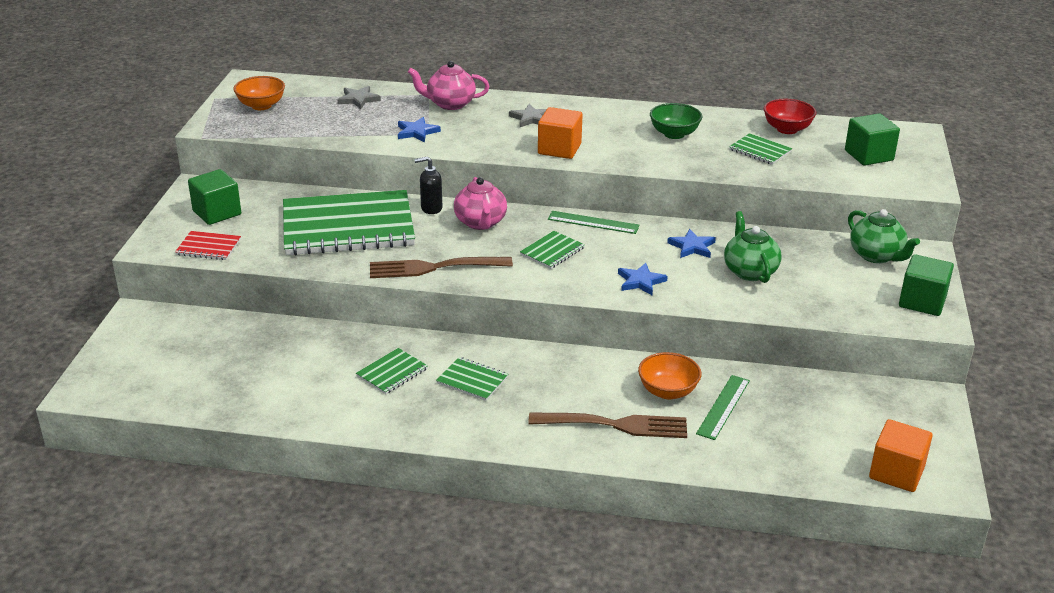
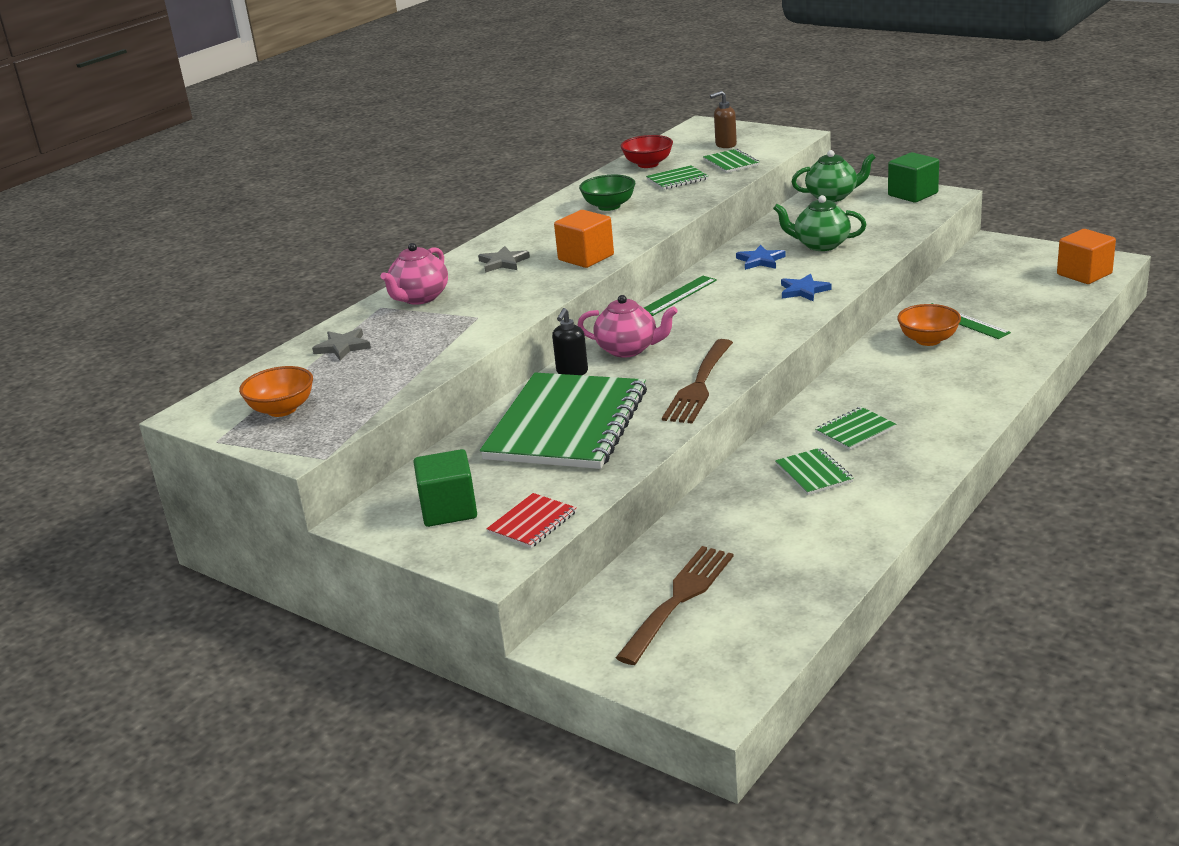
camera: 60 degrees left, 5 degrees down
(417, 132) = (467, 322): blue star -> none
(552, 251) = (716, 322): green notebook -> green notebook (731, 163)
(615, 425) = (967, 371): brown fork -> brown fork (679, 599)
(869, 155) = (725, 145): green cube -> brown soap dispenser

